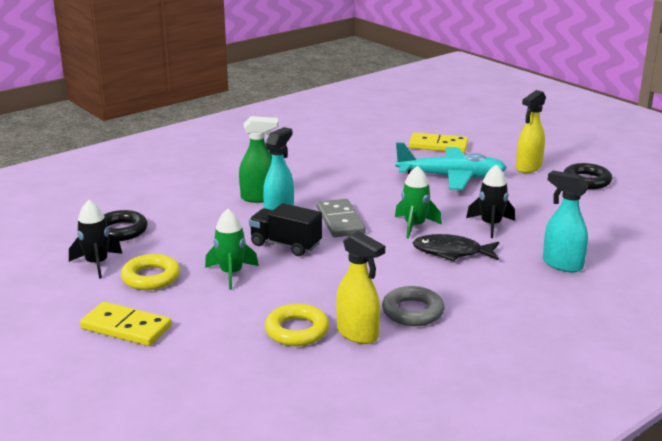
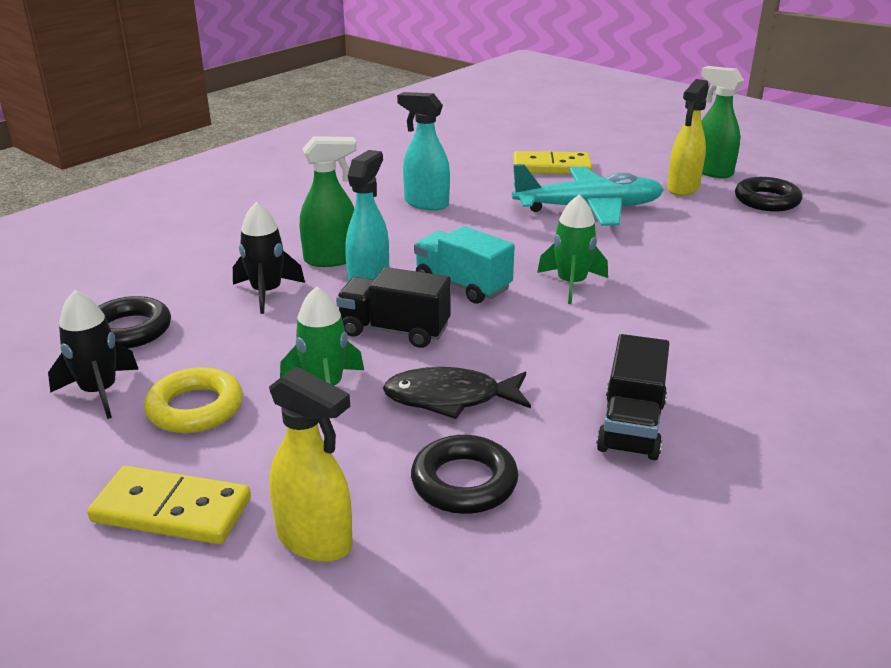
camera: 10 degrees left, 5 degrees up
(297, 330) = (464, 482): yellow ring -> black ring
(340, 221) = (462, 285): grey domino -> turquoise truck
(358, 334) = (564, 477): yellow spray bottle -> yellow spray bottle (315, 541)
(412, 312) = (631, 426): grey ring -> black truck
(451, 252) = (642, 320): black fish -> black fish (450, 398)
(491, 225) = (676, 273): black rocket -> black rocket (267, 292)
(557, 157) = (711, 171): none -> green spray bottle
(562, 264) = (804, 325): turquoise spray bottle -> turquoise spray bottle (426, 203)

